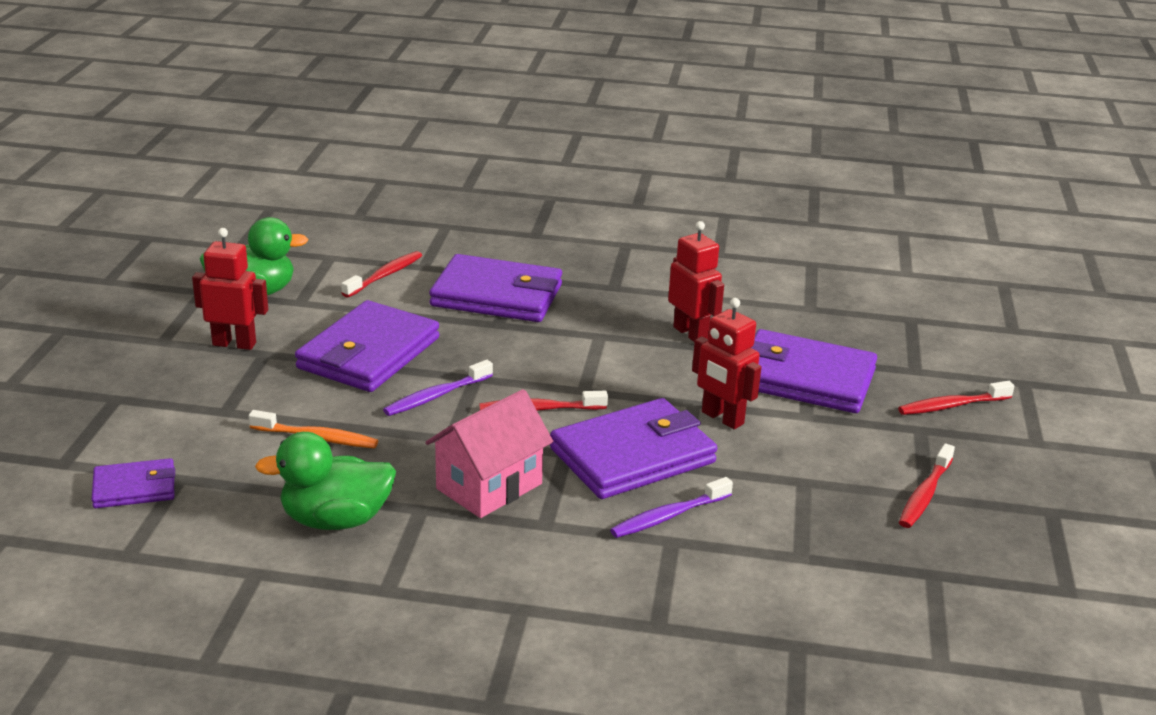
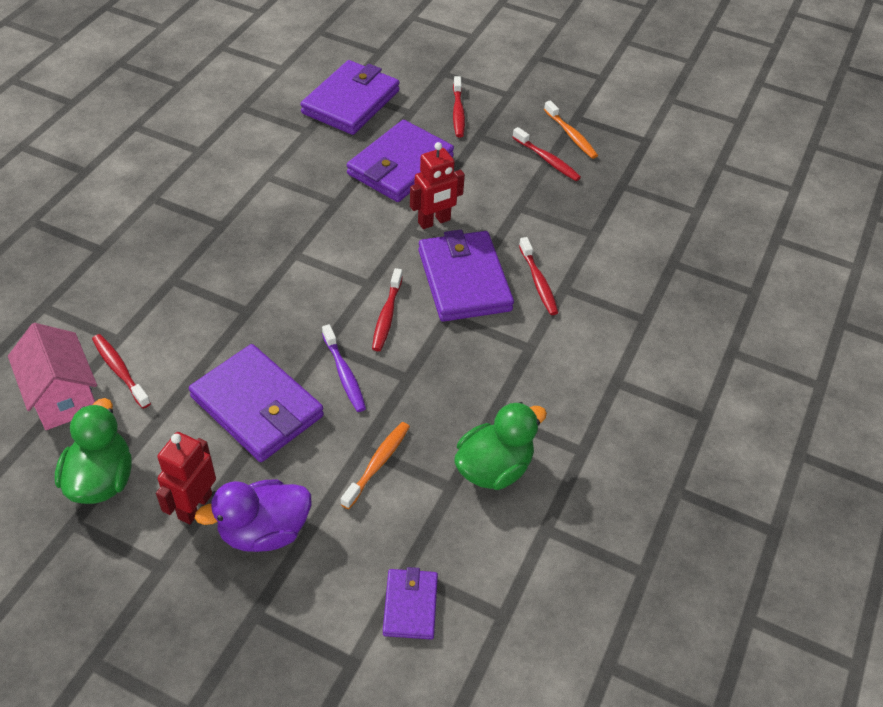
camera: 75 degrees left, 20 degrees up
(213, 385) = (264, 531): none -> purple duck
(336, 520) = (494, 468): green duck -> green duck turned 135 degrees counterclockwise
(489, 486) = (477, 368): pink house -> pink house (63, 396)
(497, 295) = (199, 300): purple wallet -> purple wallet (351, 102)
(668, 516) = (538, 282): purple toothbrush -> red toothbrush
(691, 333) = (315, 203): red robot -> none
(1002, 510) = (571, 135): none -> orange toothbrush

